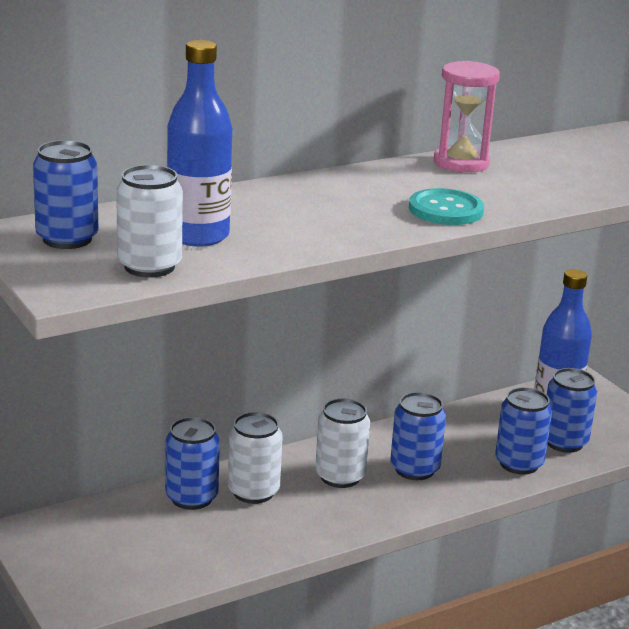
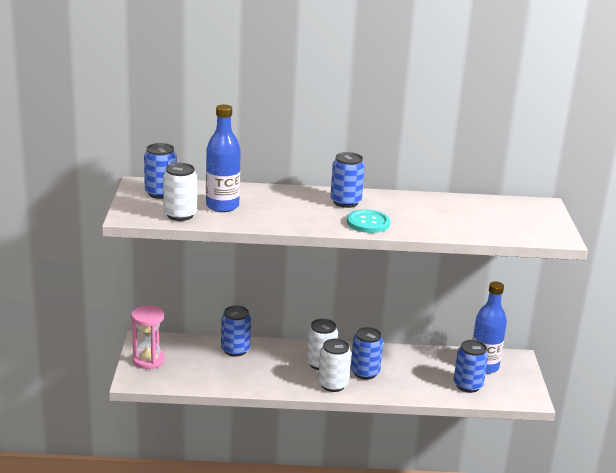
camera: 30 degrees right, 0 degrees up
(253, 492) = (268, 357): white can -> white can (333, 385)
(461, 163) = (415, 200): pink hourglass -> pink hourglass (148, 360)
(519, 463) = (427, 388): blue can -> blue can (345, 202)

